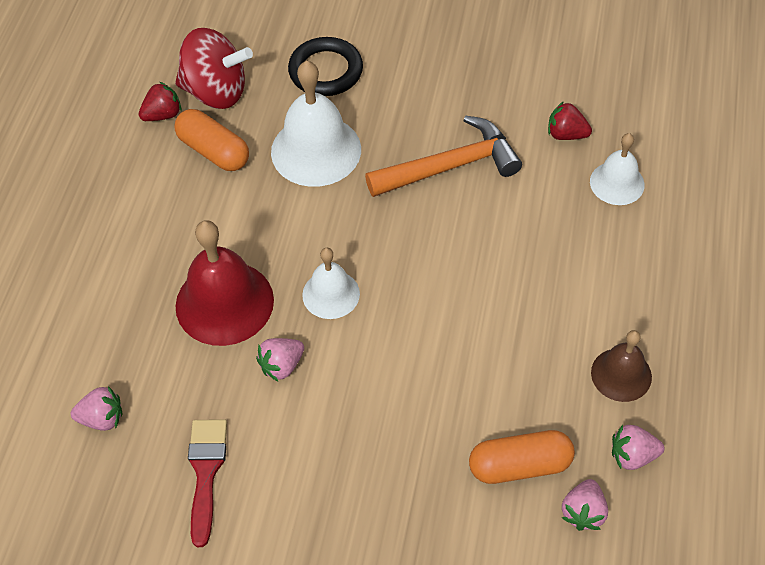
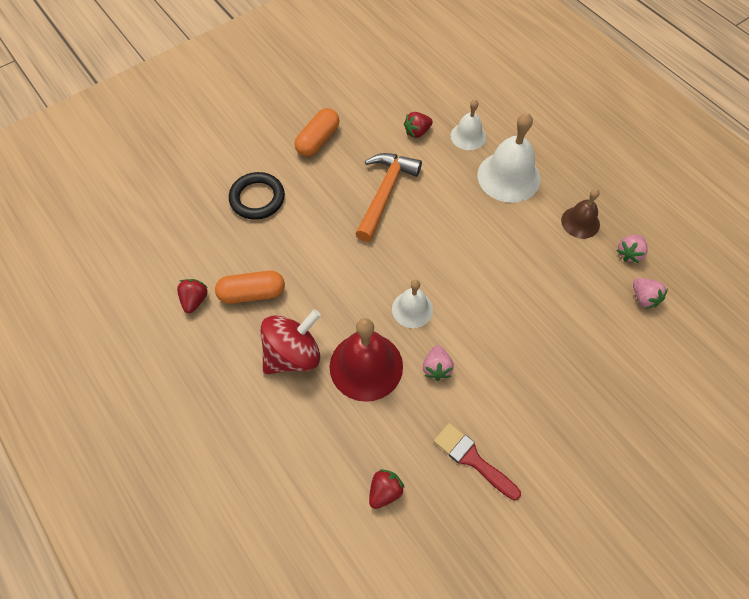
camera: 50 degrees left, 5 degrees up
(102, 418) = (385, 491): pink strawberry -> red strawberry
(216, 92) = (209, 261): red spinning top -> red spinning top (293, 354)
(316, 150) = (307, 244): white bell -> white bell (508, 176)
(520, 465) = (595, 304): orange capsule -> orange capsule (318, 140)

